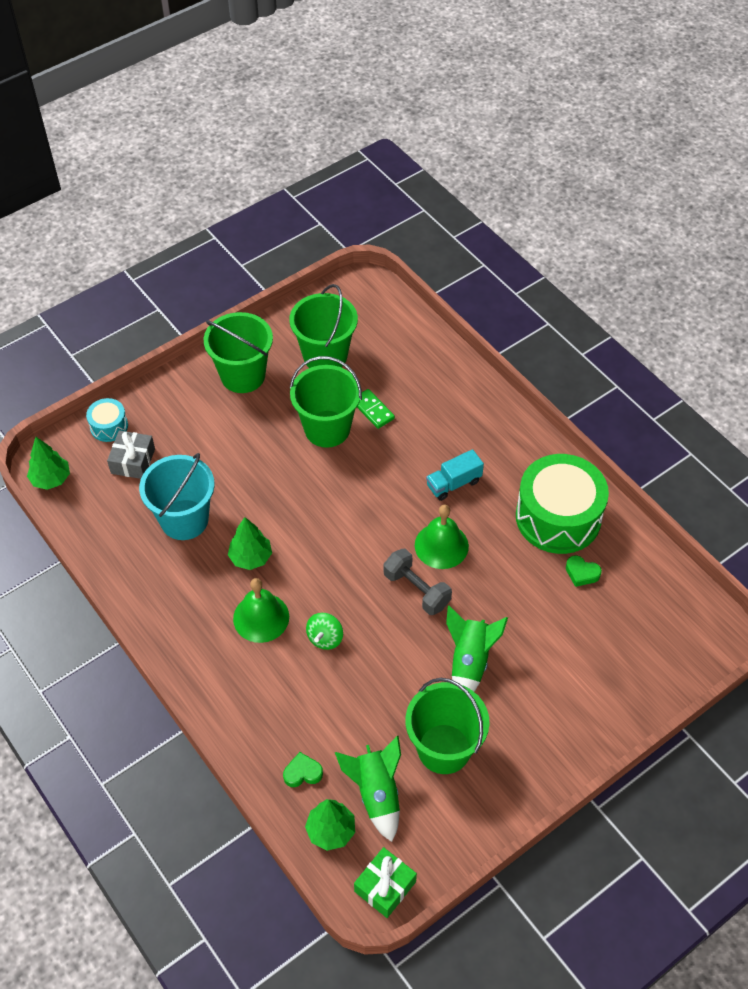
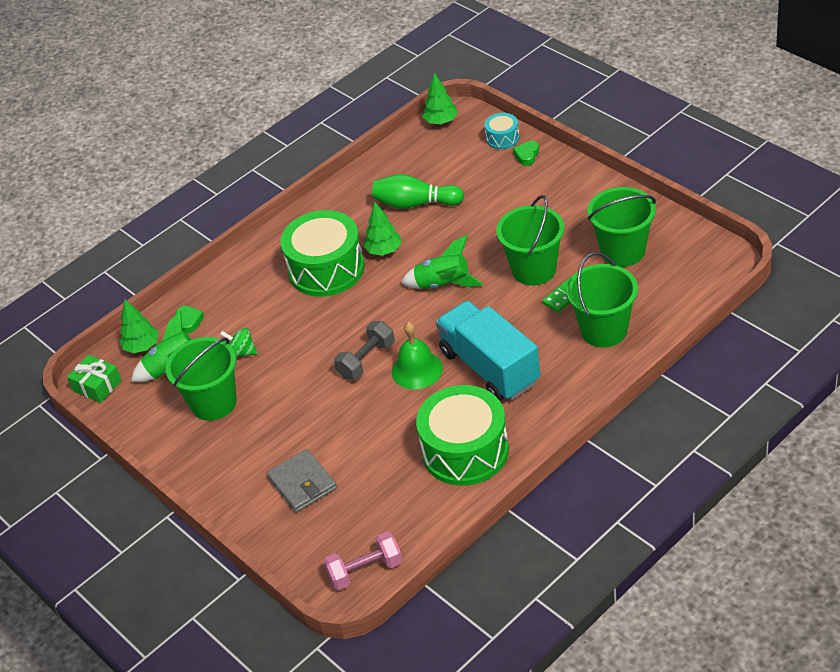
camera: 90 degrees right, 10 degrees down
(133, 461) = (469, 160): grey gift -> none
(184, 520) = (415, 204): turquoise bucket -> green bowling pin
(243, 375) = (582, 203): green bucket -> green bucket (604, 330)
(261, 617) = (326, 269): green bell -> green drum
(325, 638) = (311, 311): green spinning top -> green spinning top (242, 352)
(453, 483) = (489, 367): turquoise truck -> turquoise truck, size x2.09
(469, 662) = (297, 407): green rocket -> green rocket (443, 284)
(577, 664) = (302, 483): none -> grey wallet
(581, 573) = (402, 476): green heart -> green heart (527, 155)
(694, 615) = (365, 570): none -> pink dumbbell

